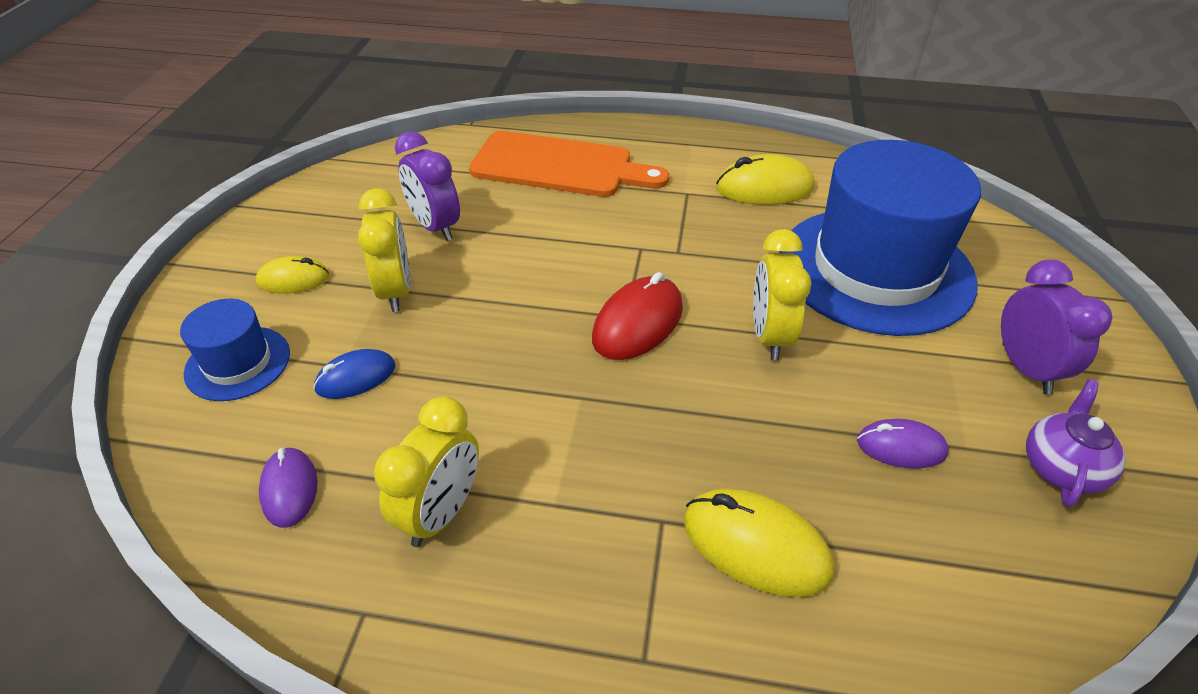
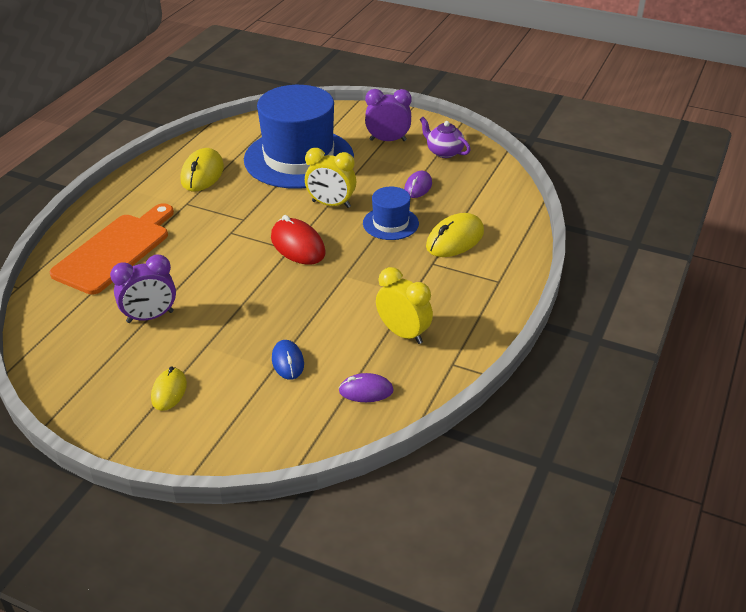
camera: 75 degrees left, 5 degrees down
(238, 363) = (246, 418): blue hat -> blue hat (390, 223)
(396, 291) = (213, 340): yellow clock -> none

